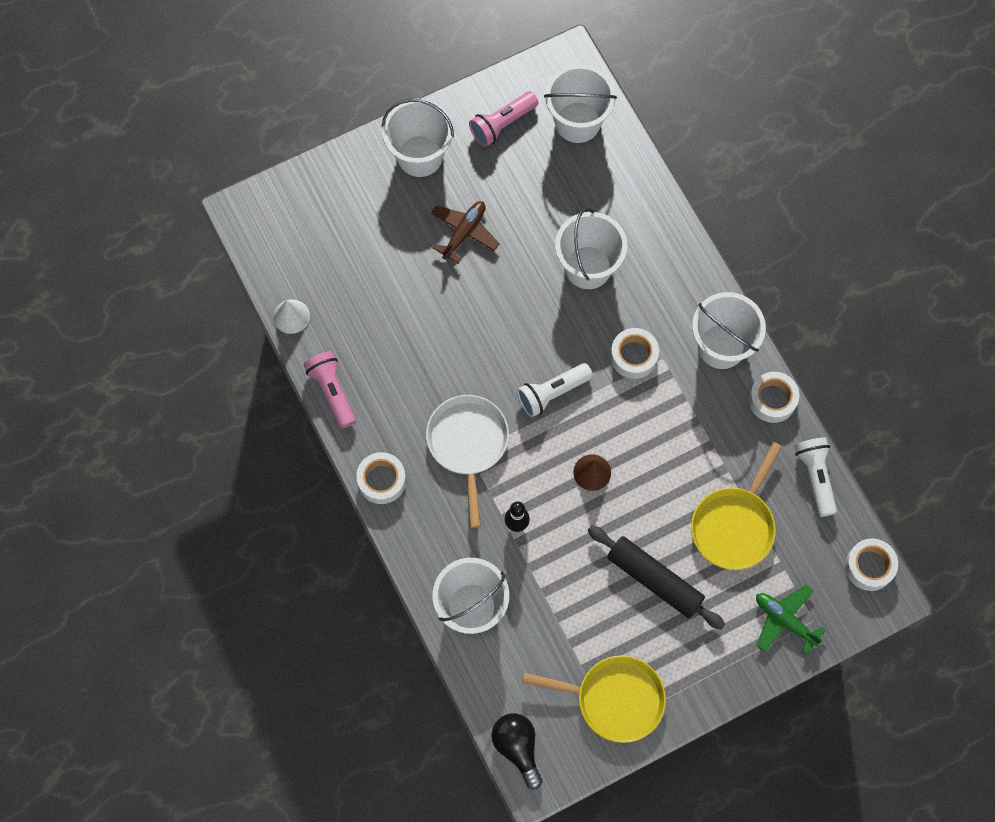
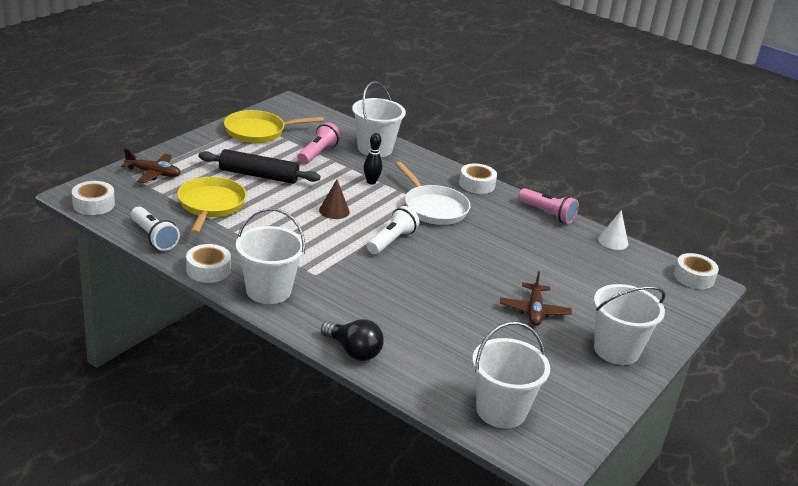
camera: 150 degrees right, 40 degrees down
(502, 124) = (568, 390): pink flashlight -> pink flashlight (318, 153)
(517, 747) = (308, 110): black light bulb -> black light bulb (353, 351)
(588, 267) = (415, 313): white bucket -> none
(633, 356) = (340, 271): white tape -> white tape (694, 277)
(785, 620) = (153, 173): green plane -> brown plane

